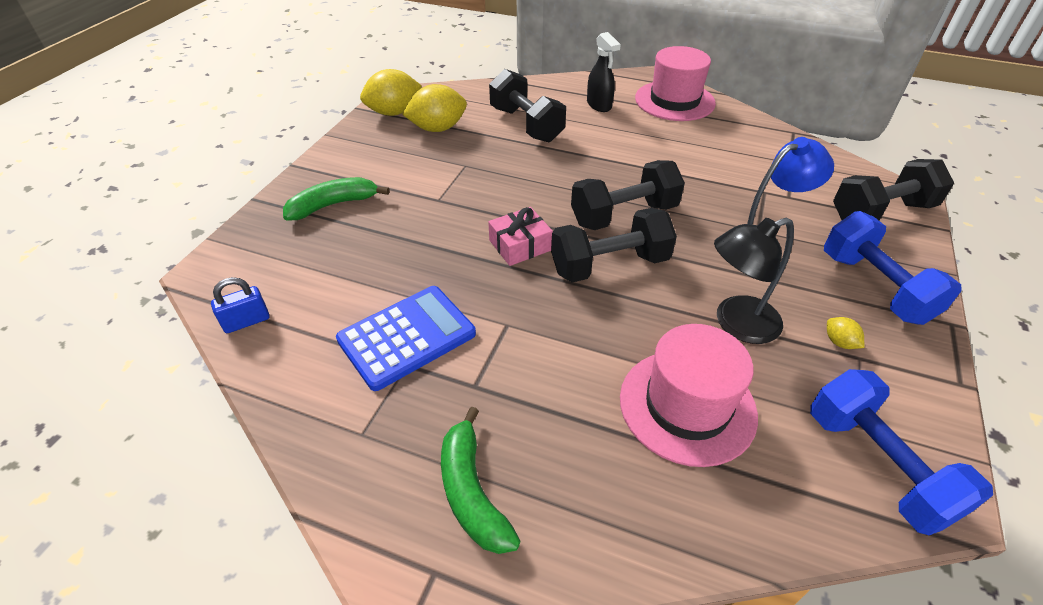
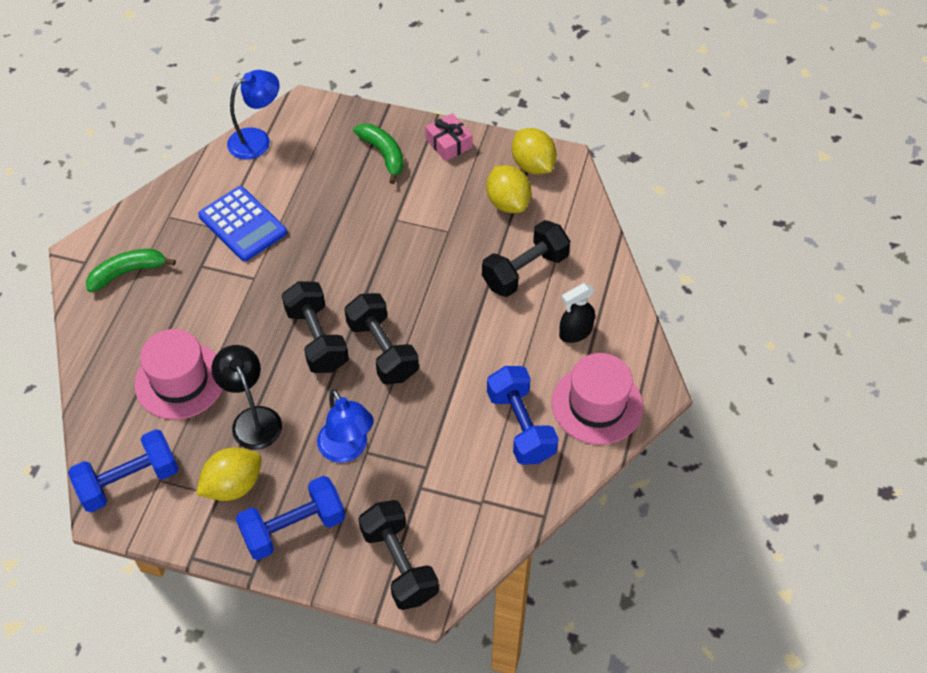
camera: 85 degrees right, 10 degrees up
(246, 321) = (257, 140): blue padlock -> blue lamp
(520, 245) = (339, 279): pink gift -> pink gift (449, 143)
(704, 137) = (521, 426): none -> blue dumbbell
(839, 342) = (233, 485): yellow lemon -> yellow lemon, size x2.22

